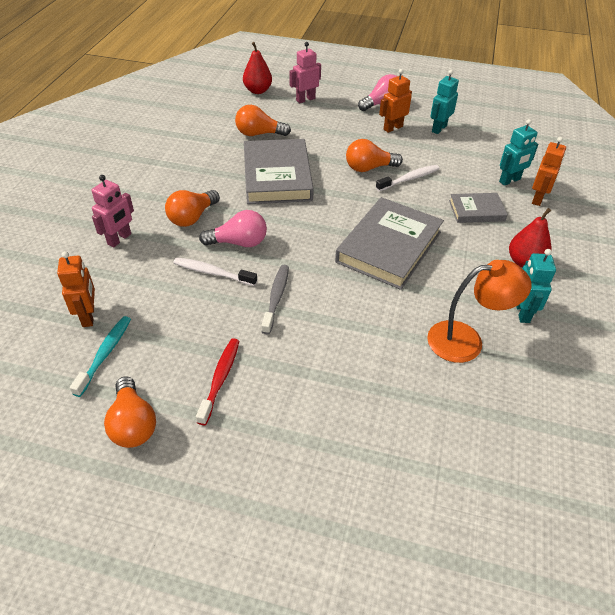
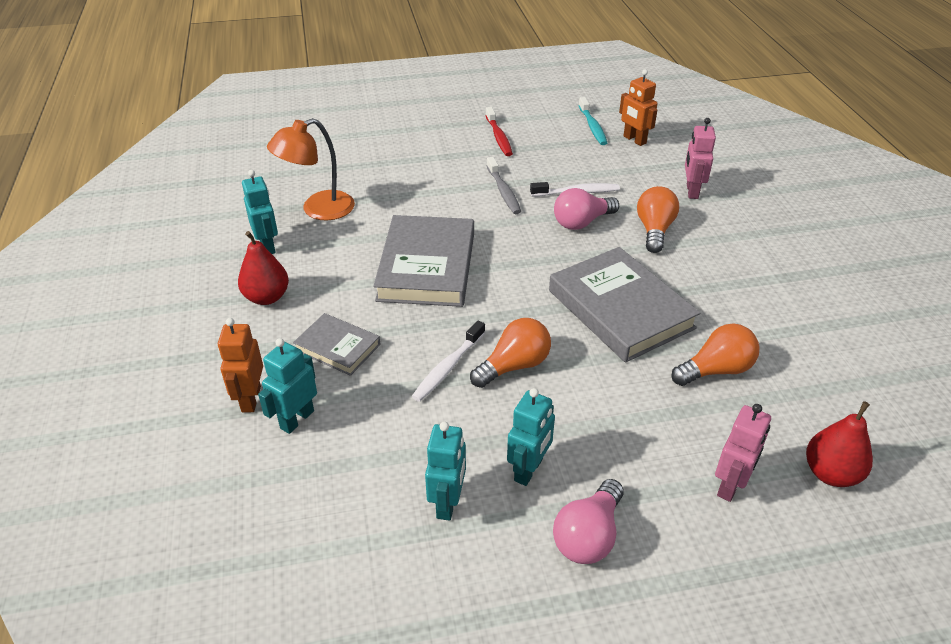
camera: 155 degrees right, 5 degrees down
(133, 424) = (531, 106): orange light bulb -> none
(393, 128) = (529, 470): orange robot -> turquoise robot
(476, 211) = (337, 347): grey book -> grey book turned 60 degrees clockwise

